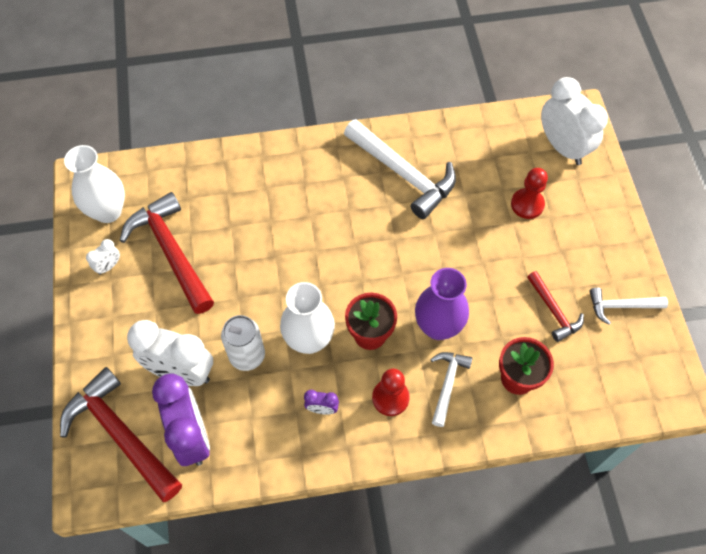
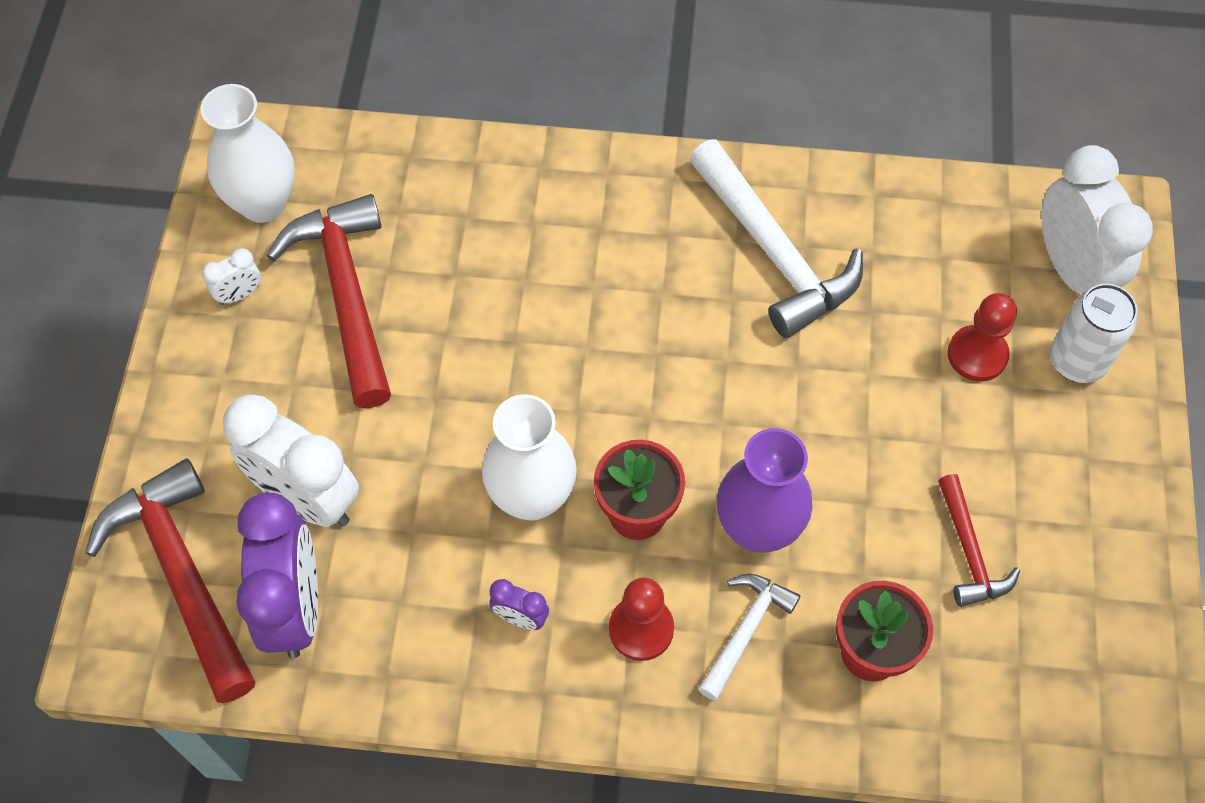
camera: 15 degrees right, 0 degrees up
(247, 356) = (422, 497): white can -> white can (1077, 361)
(621, 306) = (1093, 573): white hammer -> none

